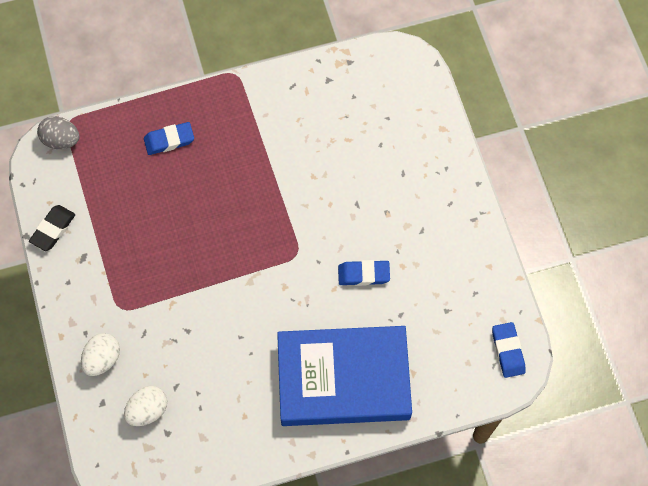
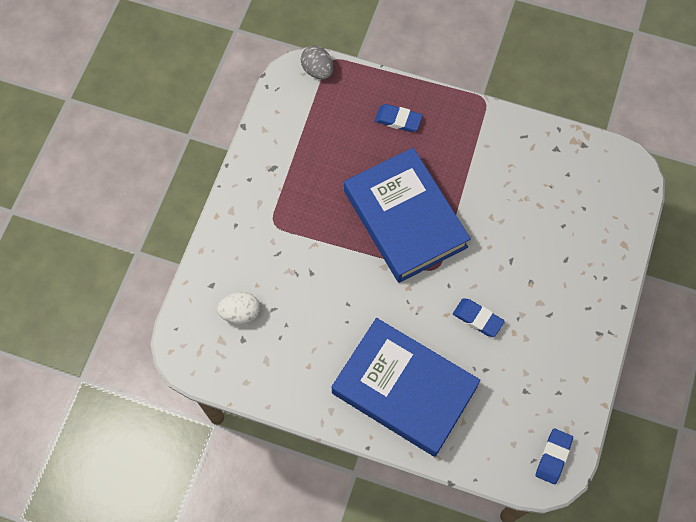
camera: 35 degrees right, 0 degrees up
(53, 229) = (265, 133): black eraser -> none
(102, 359) = (234, 253): white egg -> none
(238, 227) = (405, 219): none -> blue book

